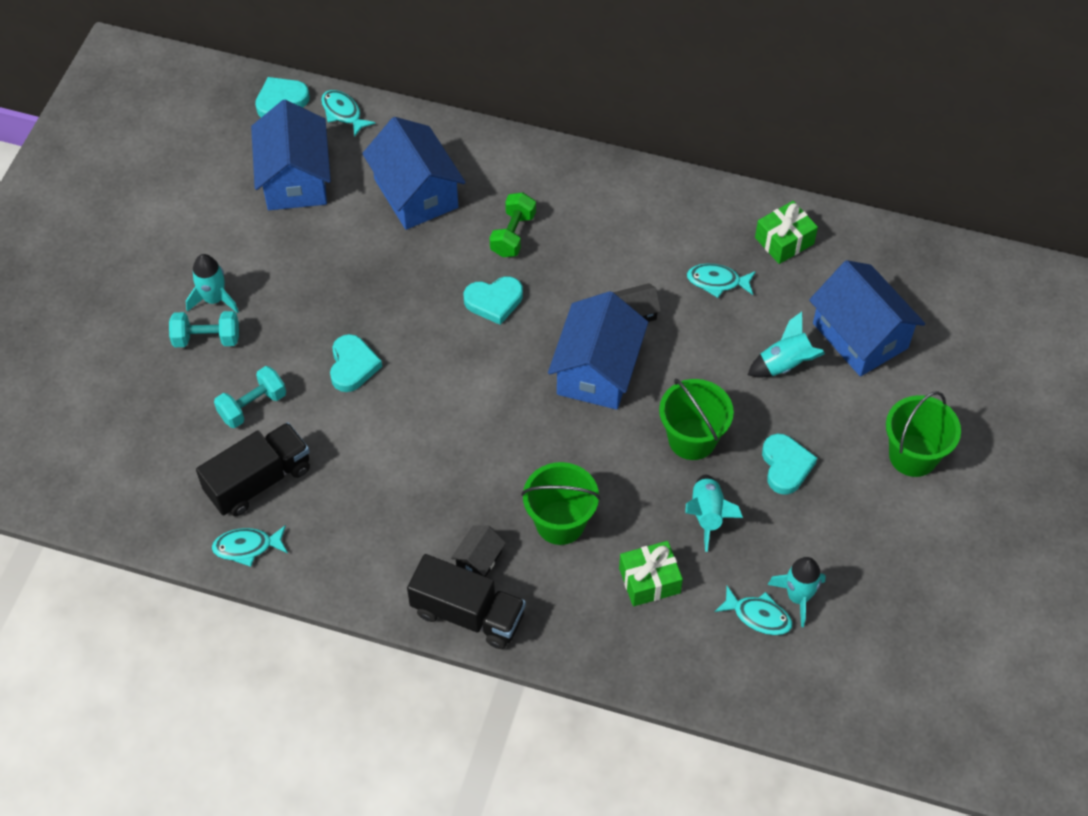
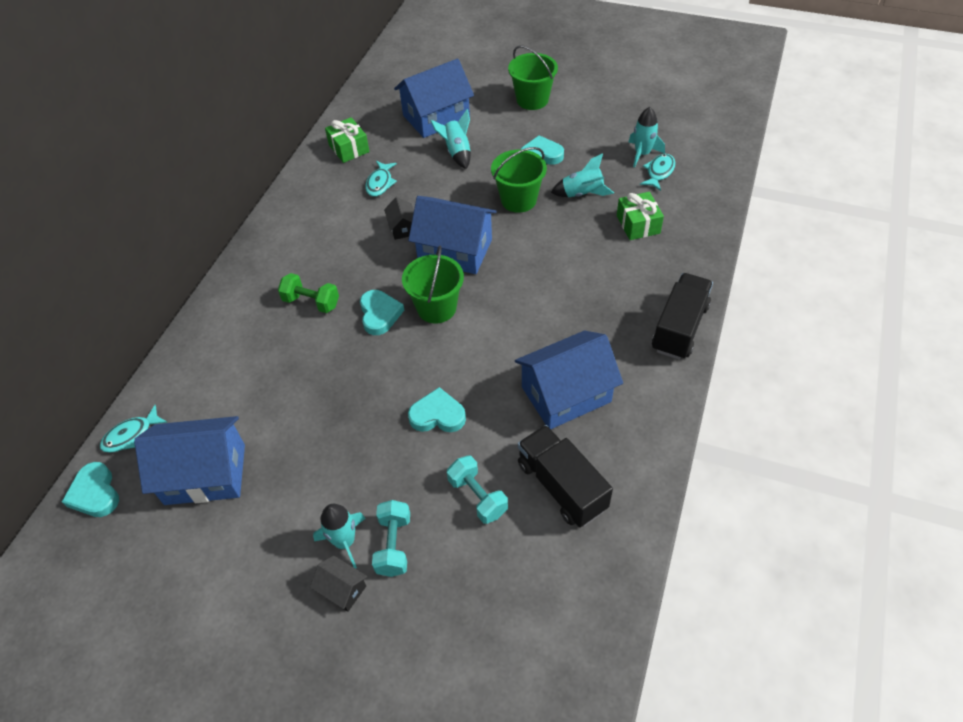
camera: 85 degrees left, 5 degrees down
(247, 547) = (633, 491): turquoise fish -> none
(416, 193) = (249, 372): blue house -> blue house (566, 394)
(479, 559) = (630, 321): black house -> black house (342, 589)
(560, 522) = (593, 273): green bucket -> green bucket (436, 308)

